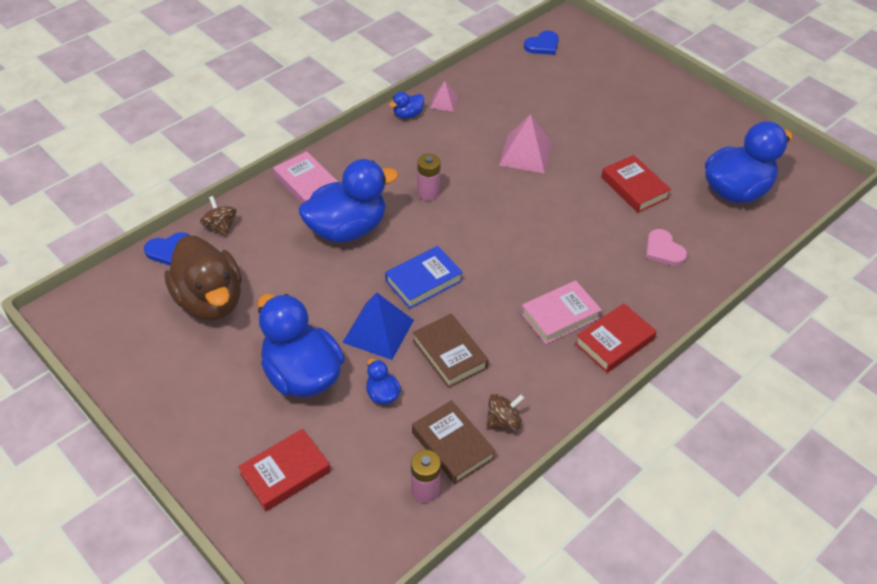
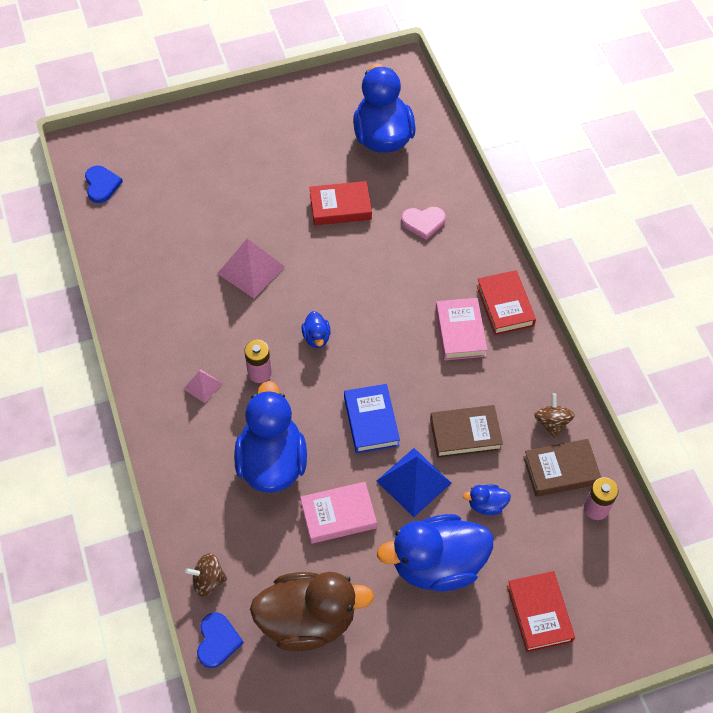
camera: 65 degrees left, 10 degrees up
(307, 184) = (189, 477): pink book -> pink book (338, 515)
(407, 114) = (136, 346): blue duck -> blue duck (316, 337)
(444, 102) = (136, 307): pink pyramid -> pink pyramid (202, 386)

